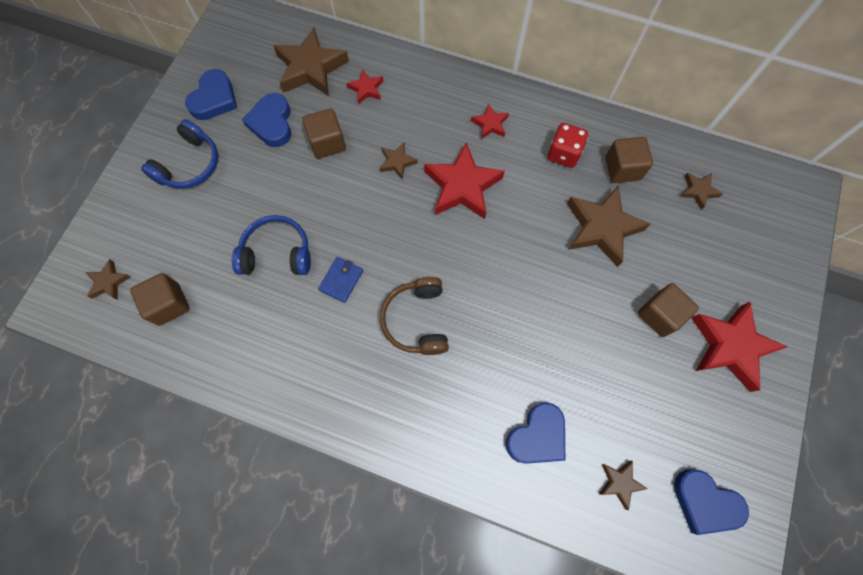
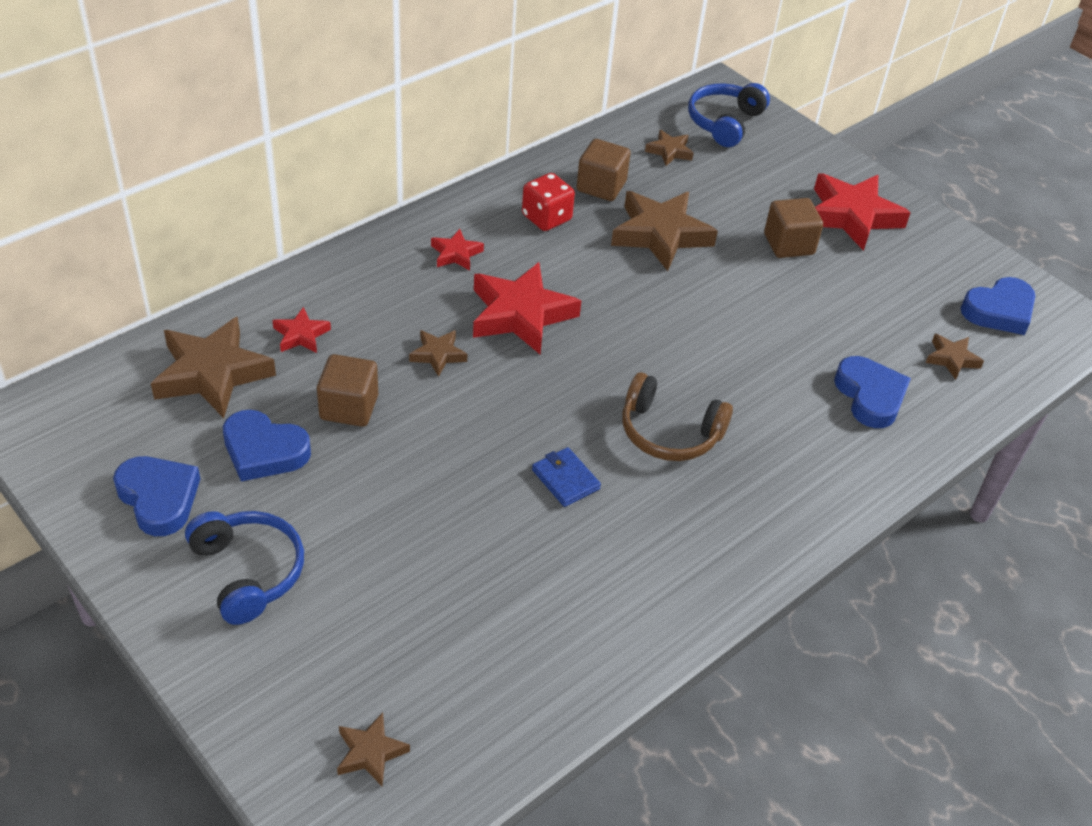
camera: 65 degrees left, 25 degrees down
(169, 304) = (465, 686): brown cube -> none
(277, 253) = (476, 529): blue headphones -> blue headphones (725, 122)

